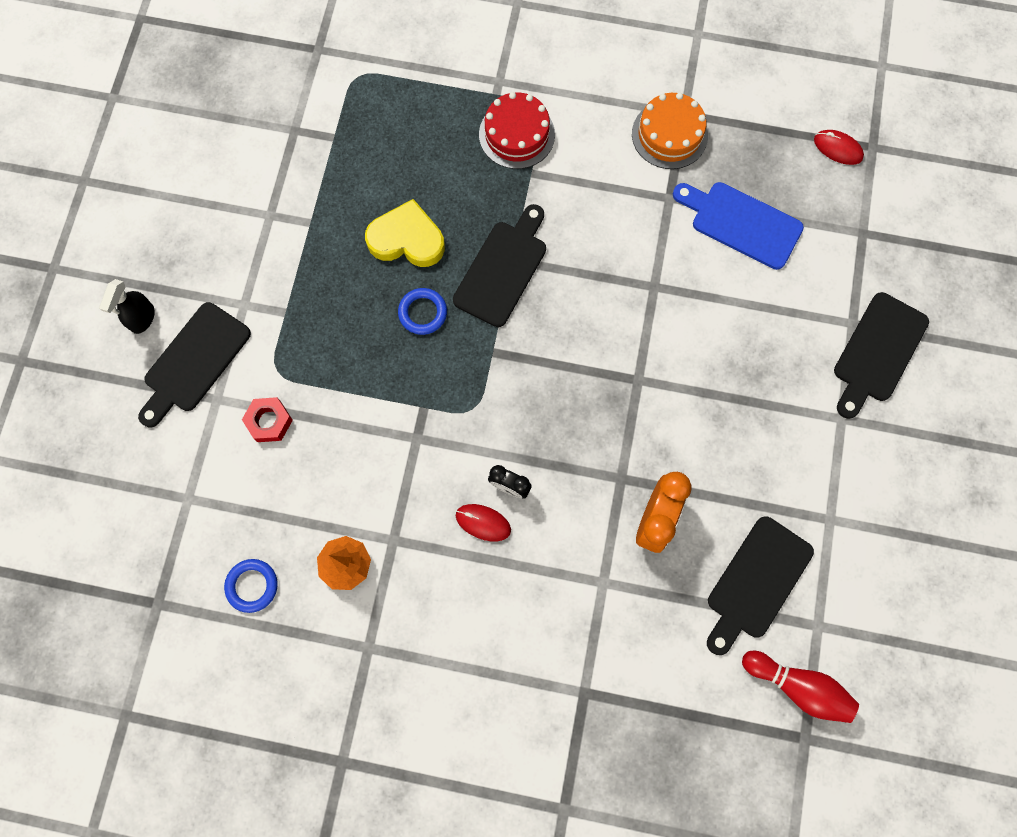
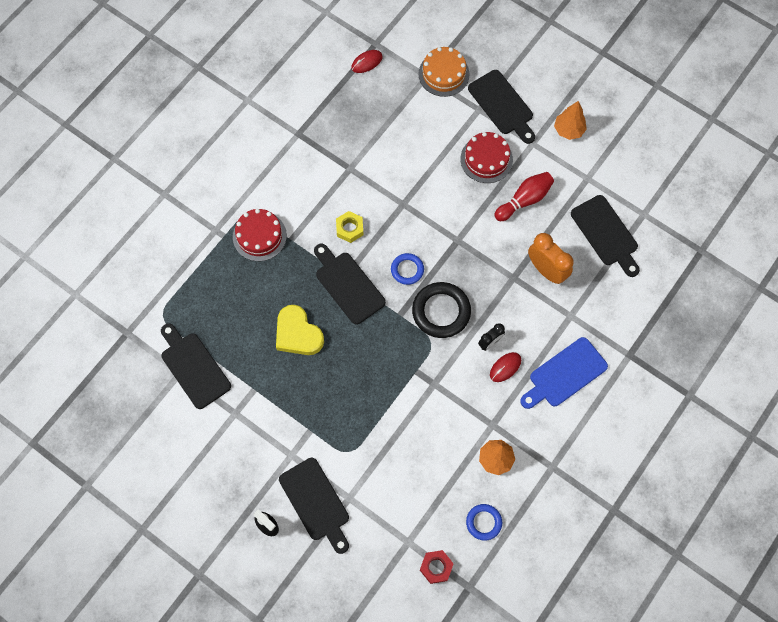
camera: 65 degrees left, 5 degrees down
(269, 421) = (380, 470): red nut -> red nut (436, 567)
(307, 141) = (194, 367): none -> black cutting board
(407, 239) = (298, 334): yellow heart -> yellow heart turned 75 degrees counterclockwise
(423, 313) = (353, 345): blue ring -> blue ring (407, 270)
(523, 403) = (441, 311): none -> black ring
(583, 236) = (349, 229): none -> yellow nut
(669, 134) = (308, 148): orange cake -> orange cake (443, 74)
(741, 223) = (387, 137): blue cutting board -> blue cutting board (564, 374)
(781, 366) = (486, 159): none -> red cake
(797, 686) = (672, 240): red bowling pin -> red bowling pin (524, 200)
(892, 460) = (568, 130): none -> orange tree

